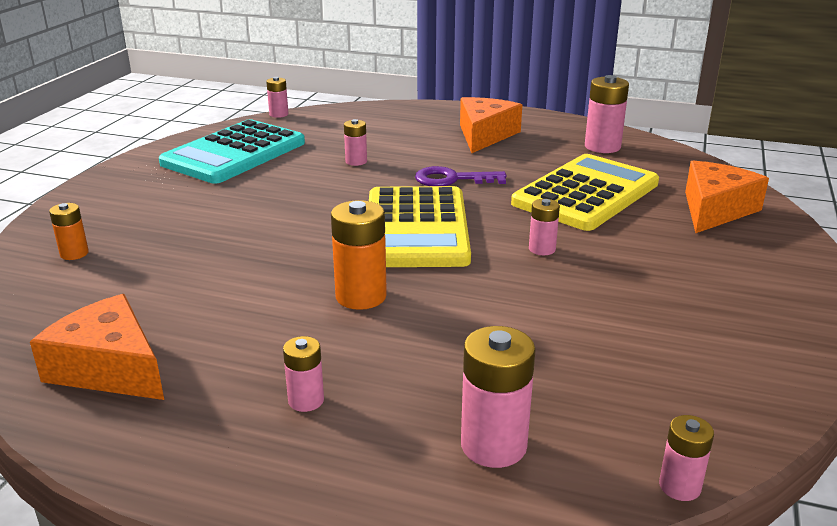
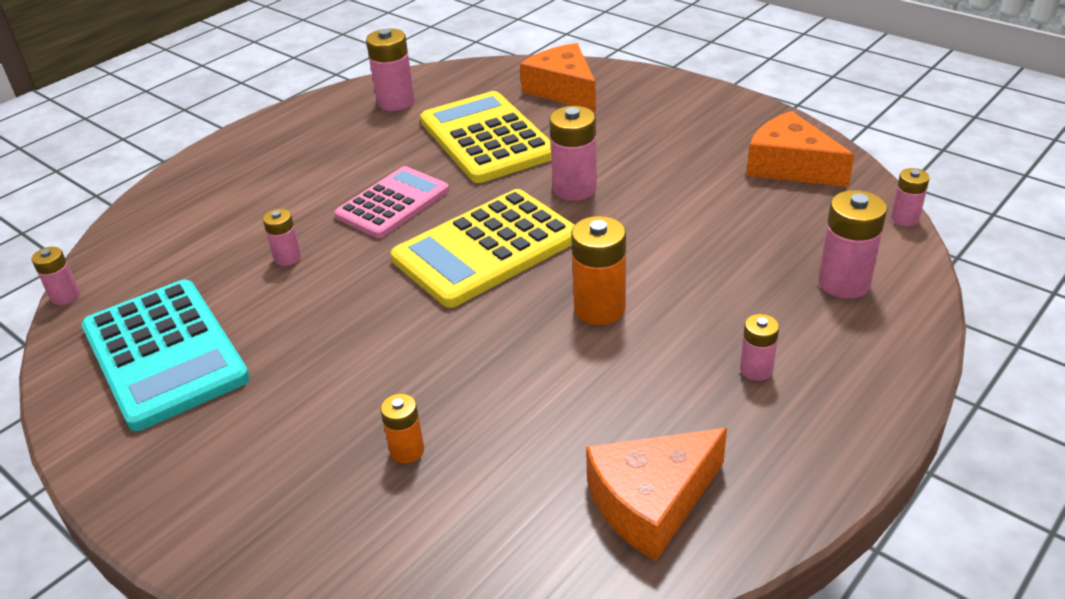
camera: 65 degrees left, 10 degrees up
(74, 253) = (361, 531): orange battery -> orange battery (407, 450)
(416, 228) = (486, 249): yellow calculator -> yellow calculator turned 120 degrees clockwise
(452, 179) = (393, 203): purple key -> pink calculator
(484, 135) = (301, 158): orange cheese -> orange cheese (790, 166)
(542, 249) = (574, 189): pink battery -> pink battery, size x1.72

